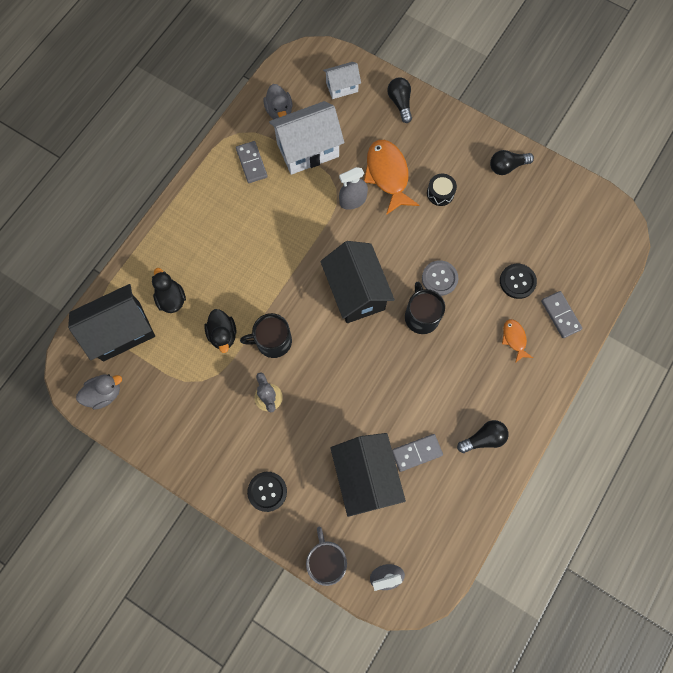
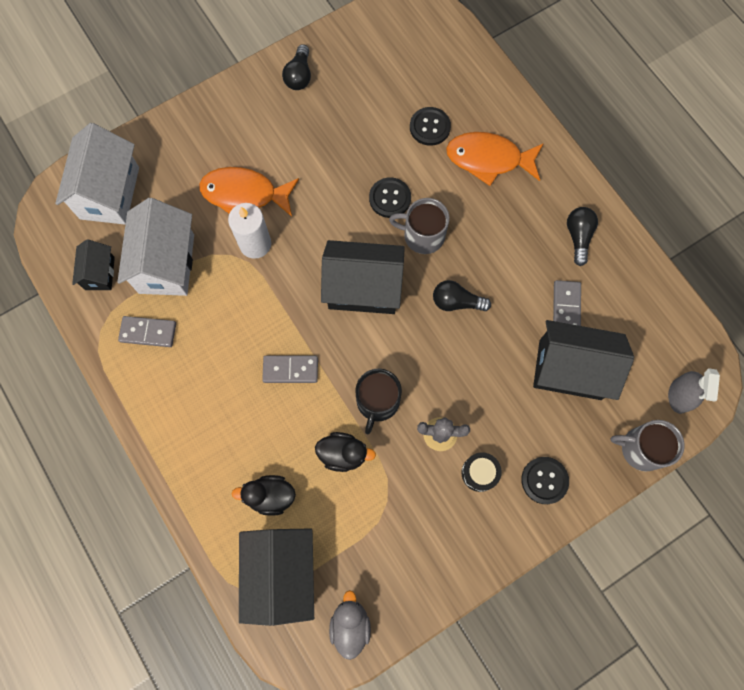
camera: 65 degrees left, 0 degrees up
(279, 111) = (100, 273): grey duck -> black house
(342, 87) = (109, 193): white house -> white house, size x1.85
(352, 201) = (255, 244): grey spray bottle -> white candle
(400, 103) = (165, 143): black light bulb -> black light bulb (456, 302)
(421, 316) = (423, 235): black mug -> grey mug
(439, 278) = (390, 198): grey button -> black button
(440, 193) = (294, 153): black drum -> black drum (479, 473)
(514, 339) = (489, 159): orange fish -> orange fish, size x1.95
(560, 315) = (484, 106): grey domino -> grey domino (290, 369)

